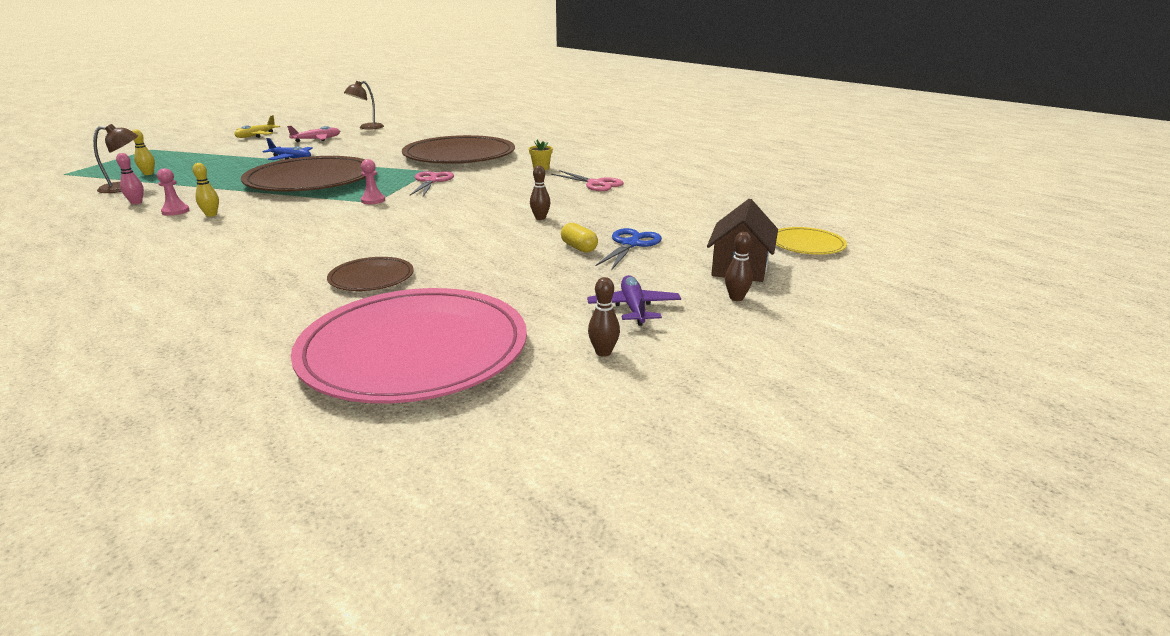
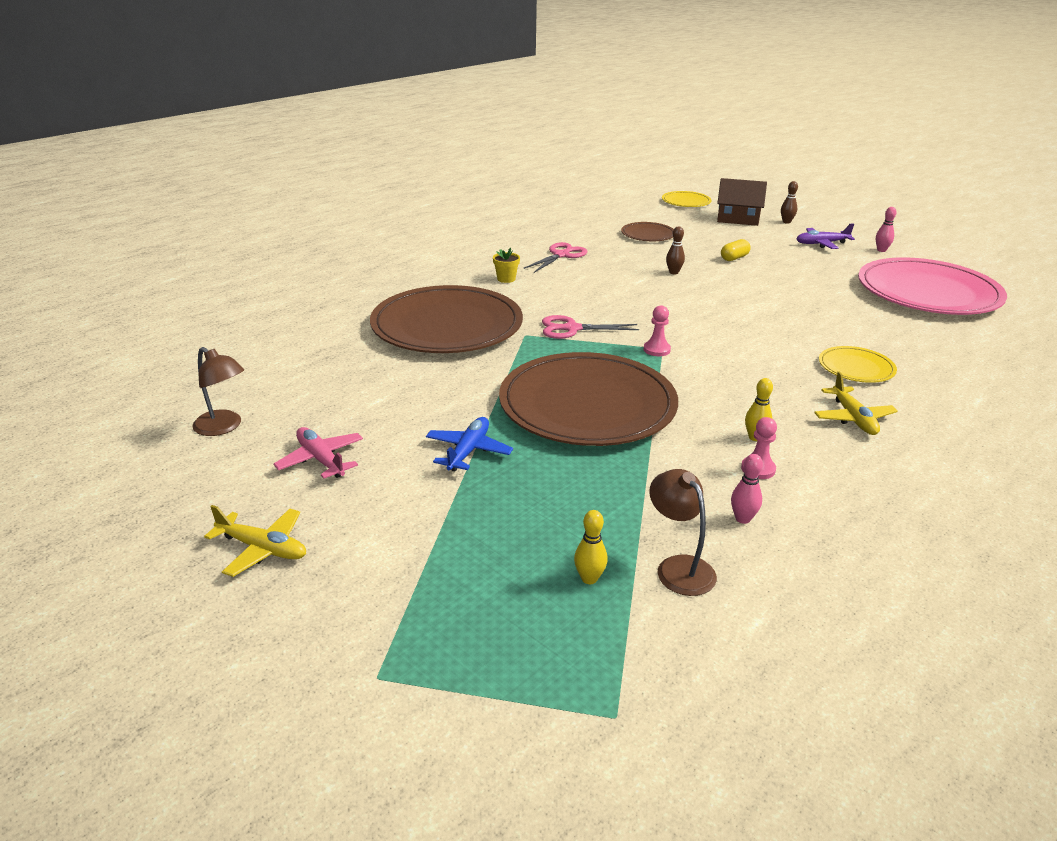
camera: 95 degrees left, 5 degrees up
(188, 247) = (853, 418): none -> yellow plane
(264, 263) = (856, 368): none -> yellow plate
(371, 278) = (845, 319): brown plate -> brown plate (648, 234)
(603, 352) = (881, 250): brown bowling pin -> pink bowling pin
(631, 244) = (716, 243): blue scissors -> none

